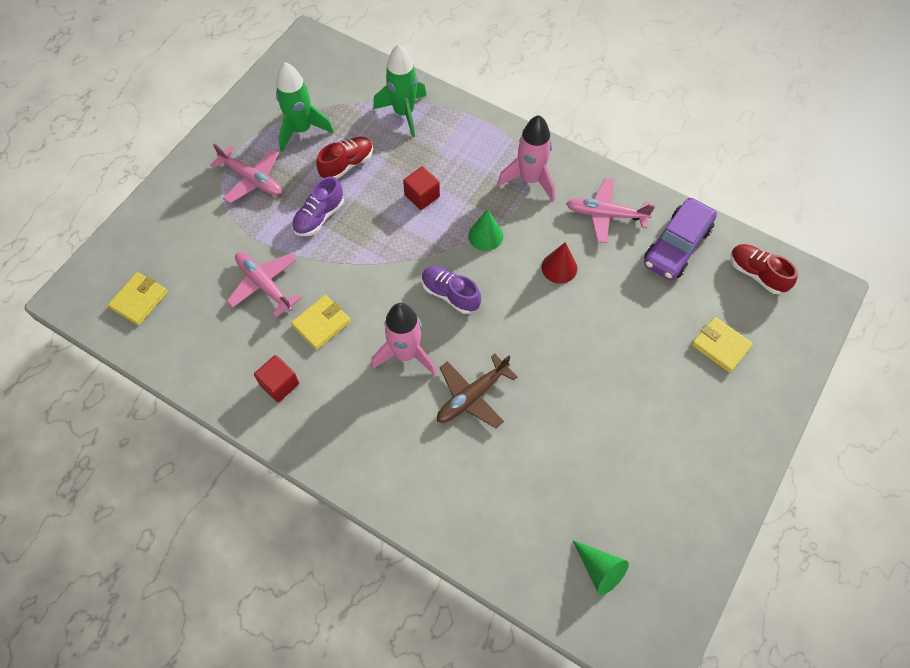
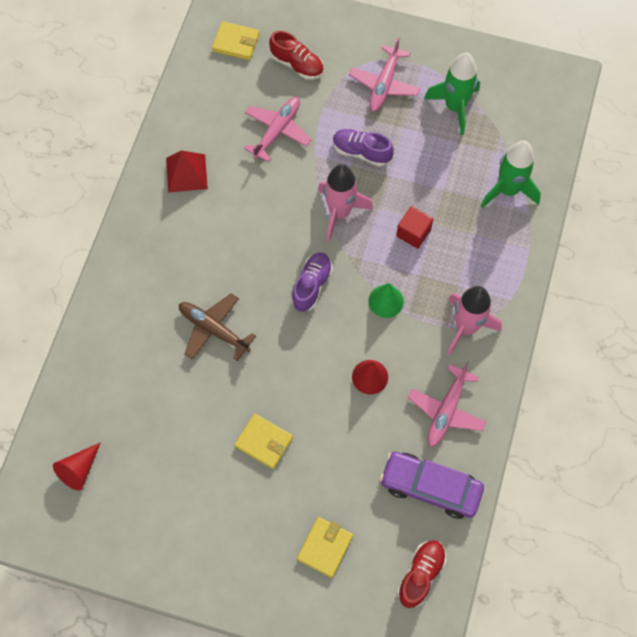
camera: 75 degrees right, 5 degrees up
(279, 384) = (186, 173): red cube -> red pyramid
(321, 323) = (252, 187): yellow wallet -> yellow wallet (264, 442)
(347, 164) = (428, 158): red shoe -> red shoe (297, 64)
(406, 354) = (240, 264): pink rocket -> pink rocket (339, 212)
(599, 570) = (79, 470): green cone -> red cone
(606, 215) = (446, 410): pink plane -> pink plane turned 150 degrees counterclockwise

